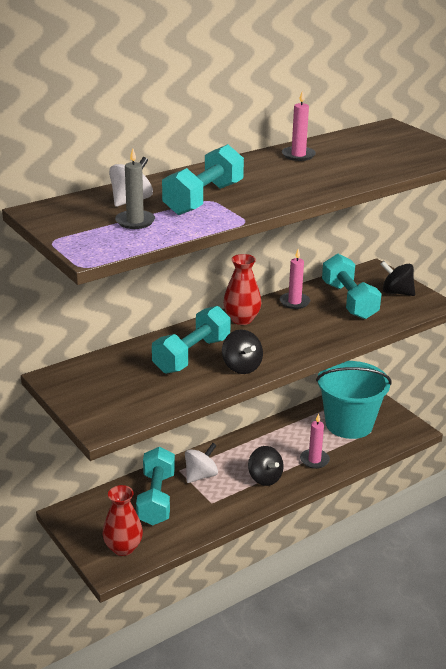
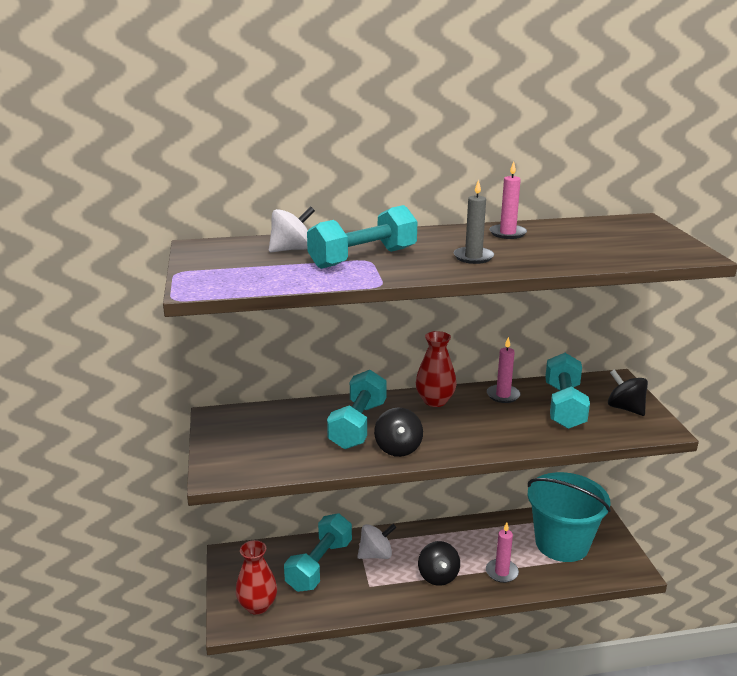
camera: 25 degrees right, 5 degrees down
(135, 221) = (272, 268): grey candle -> grey candle (473, 257)
(192, 355) = (358, 425): turquoise dumbbell -> turquoise dumbbell turned 45 degrees counterclockwise

